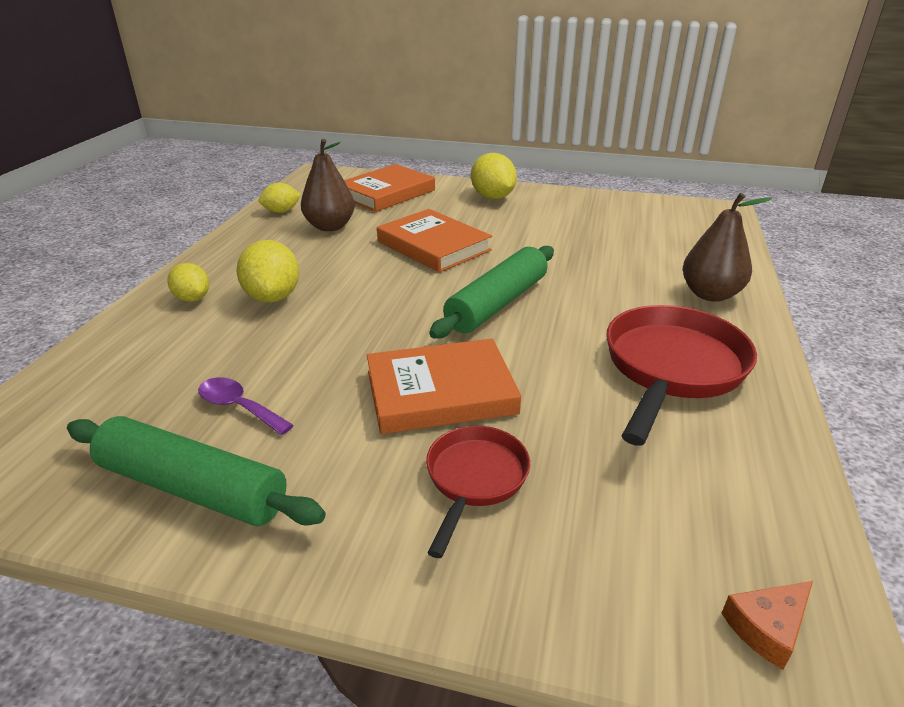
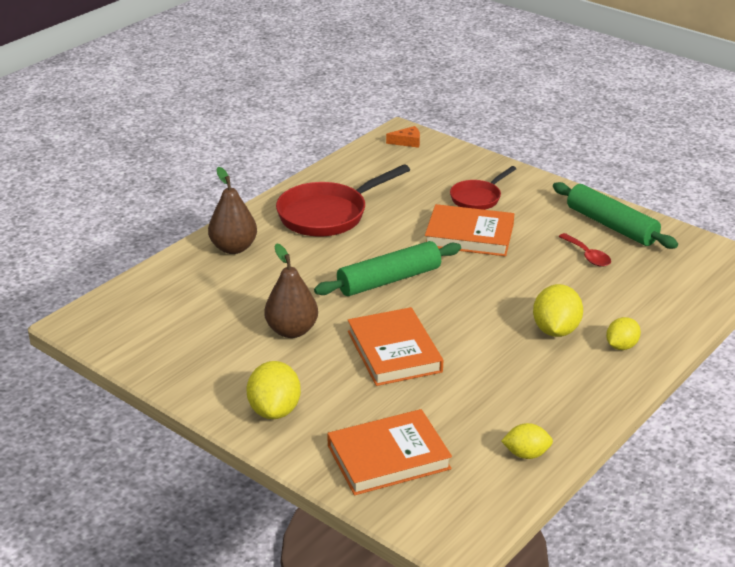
camera: 155 degrees left, 0 degrees up
(192, 298) = (621, 346): yellow lemon -> yellow lemon turned 60 degrees clockwise
(239, 407) = (587, 256): purple spoon -> red spoon
(330, 227) = (480, 409): brown pear -> brown pear (292, 330)

